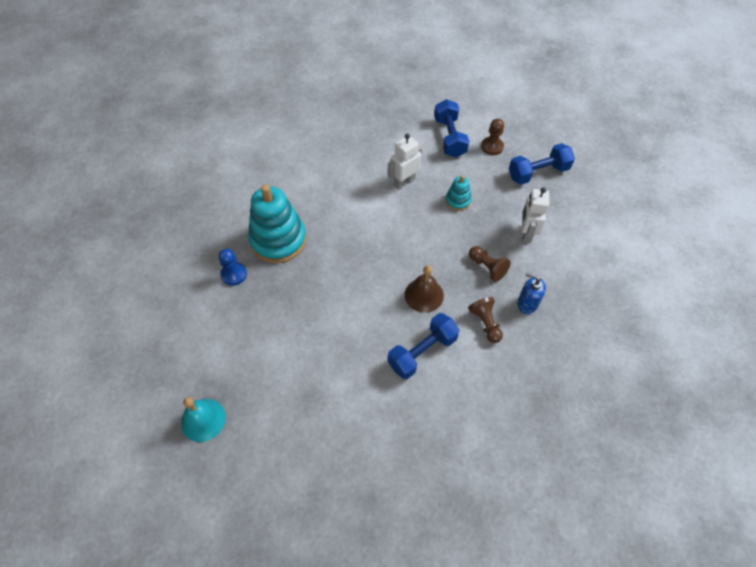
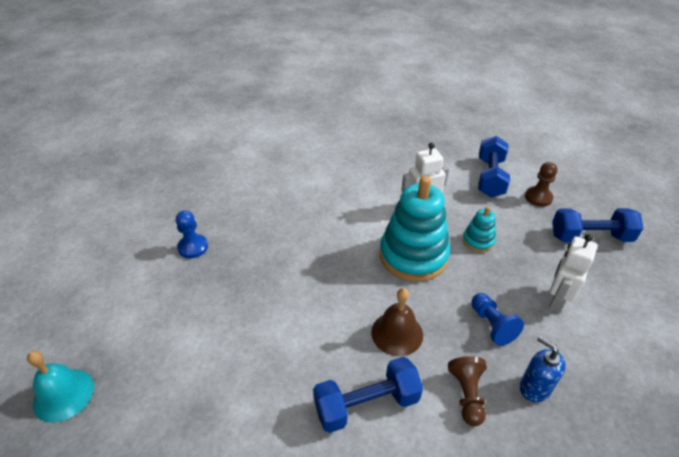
camera: 20 degrees right, 15 degrees down
(278, 240) = (257, 227): turquoise stacking toy -> turquoise stacking toy (413, 256)
(487, 267) = (492, 325): brown pawn -> blue pawn

